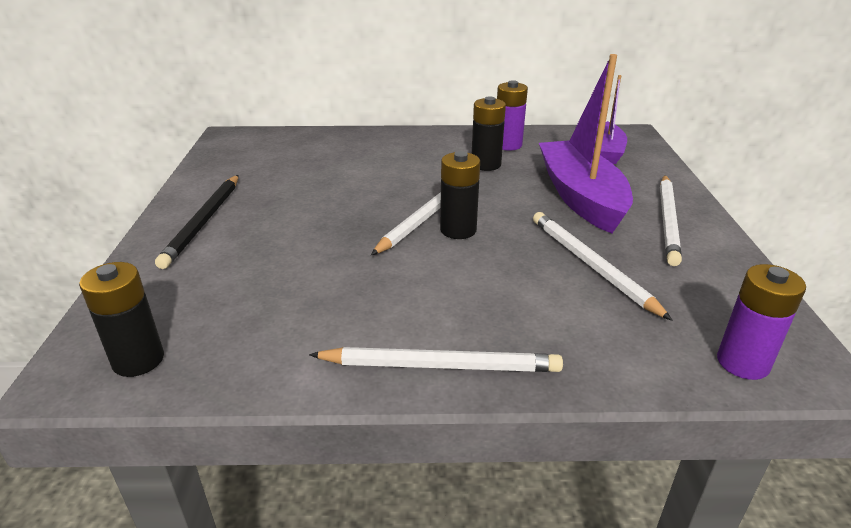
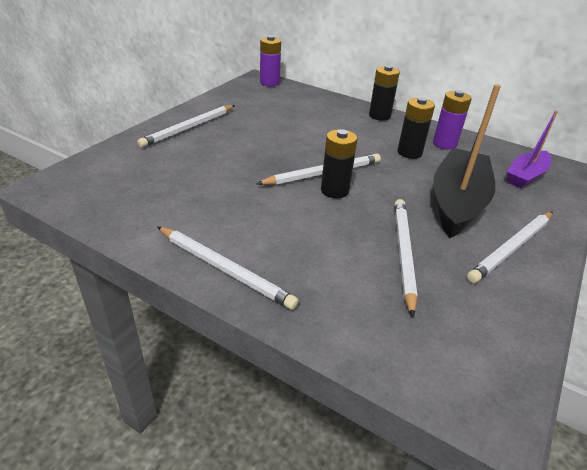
camera: 30 degrees right, 5 degrees up
(138, 360) = (81, 191): black battery -> black battery (379, 116)
(204, 222) = (189, 128): black pencil -> white pencil
(581, 197) = (457, 202): purple boat -> black boat
(742, 363) = (438, 375): purple battery -> purple battery (269, 83)

